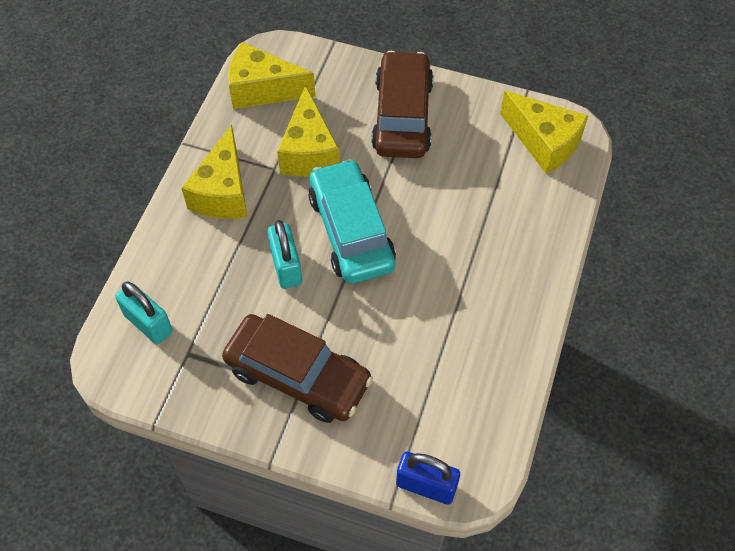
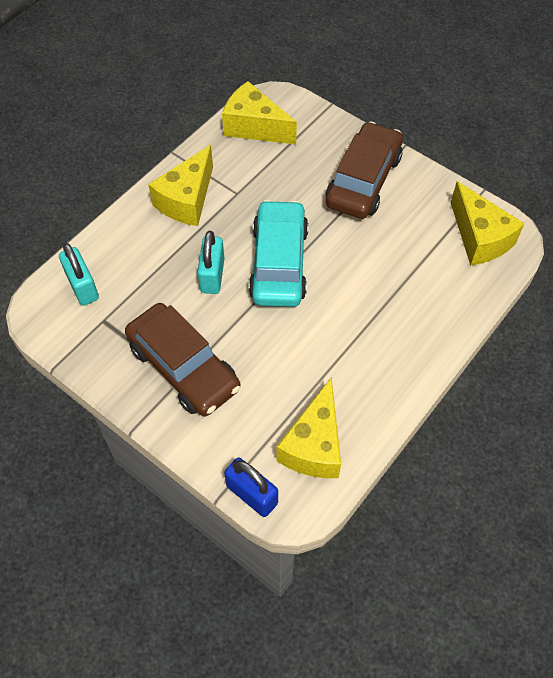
camera: 20 degrees right, 0 degrees up
(309, 151) = (271, 188): yellow cheese -> yellow cheese (314, 445)

